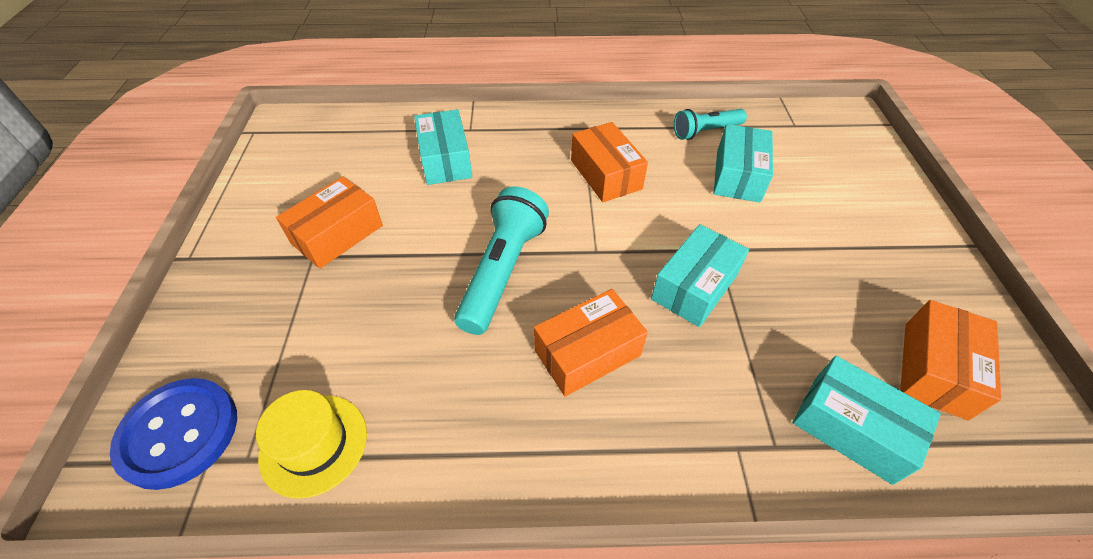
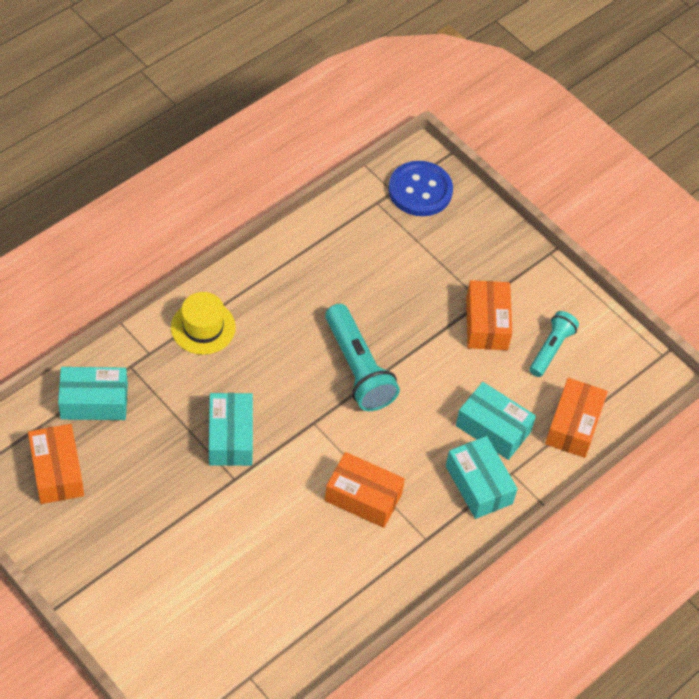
camera: 135 degrees right, 5 degrees up
(314, 444) = (354, 225): yellow hat -> yellow hat (203, 327)
(587, 353) = (262, 352): orange box -> orange box (573, 425)
(705, 131) = (321, 608): turquoise flashlight -> turquoise flashlight (551, 349)
(738, 176) = (262, 568): turquoise box -> turquoise box (479, 485)

